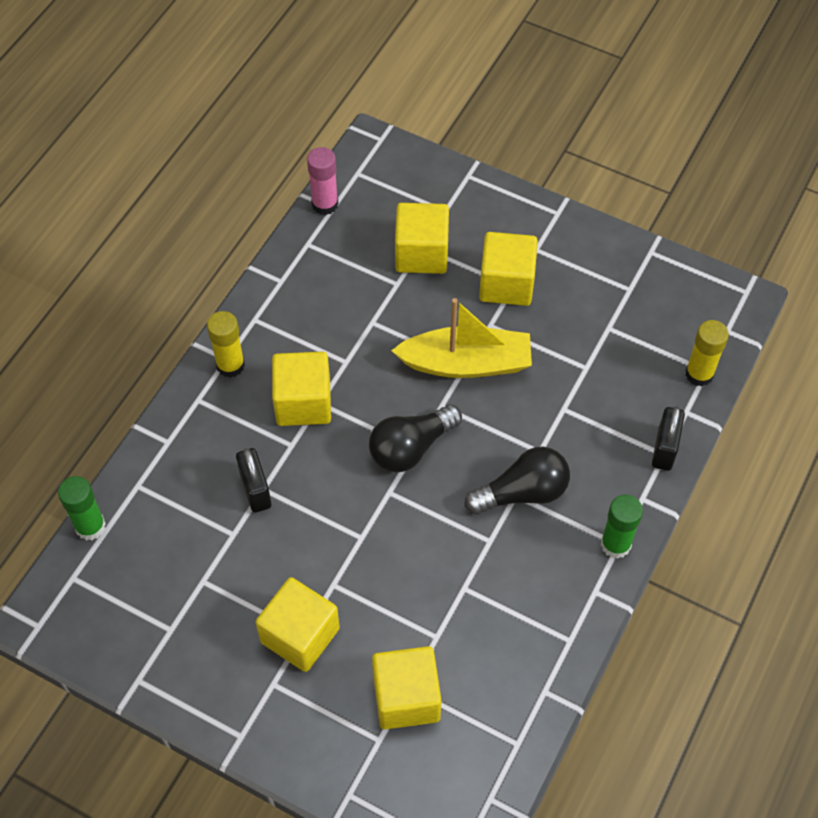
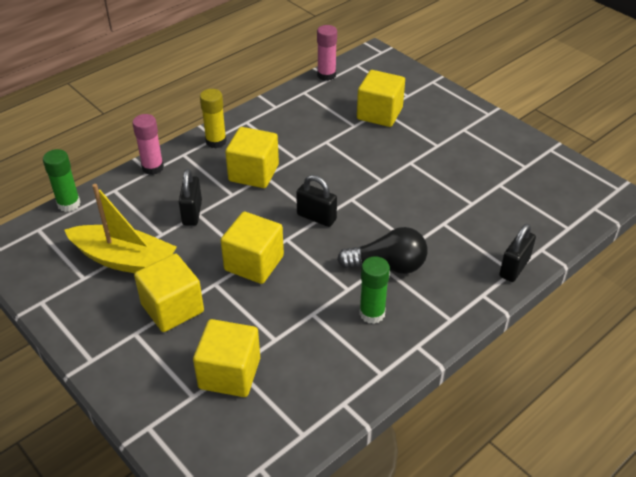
camera: 20 degrees right, 15 degrees down
(169, 434) = (152, 167): none -> pink glue stick
(411, 448) = (316, 217): black light bulb -> black padlock
(466, 363) = (382, 179): yellow boat -> yellow boat (124, 260)
(506, 284) = (433, 143): yellow cube -> yellow cube (254, 263)
(615, 544) = (447, 319): green glue stick -> green glue stick (372, 313)
(699, 374) = (561, 228): yellow glue stick -> none

